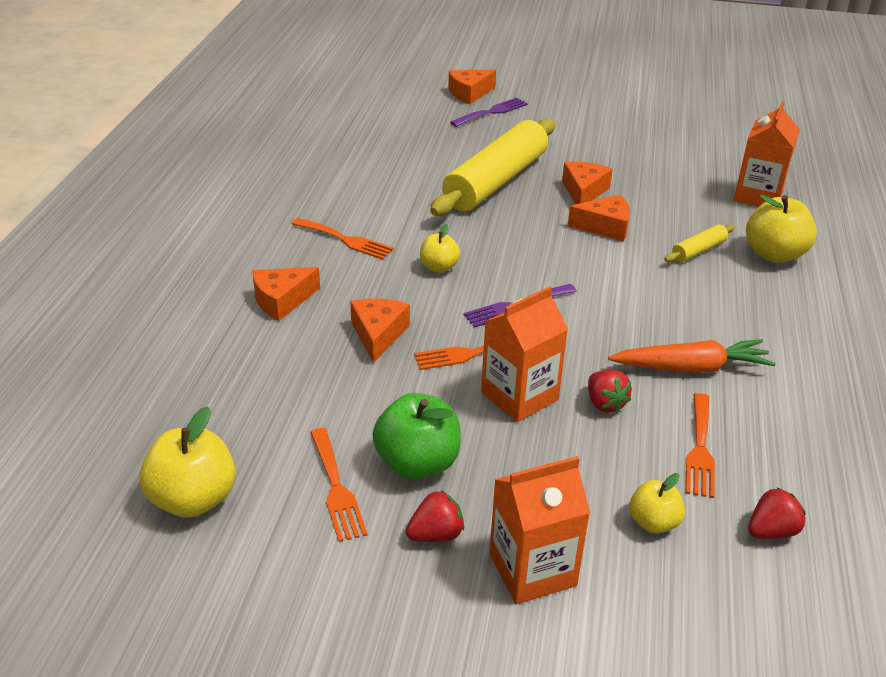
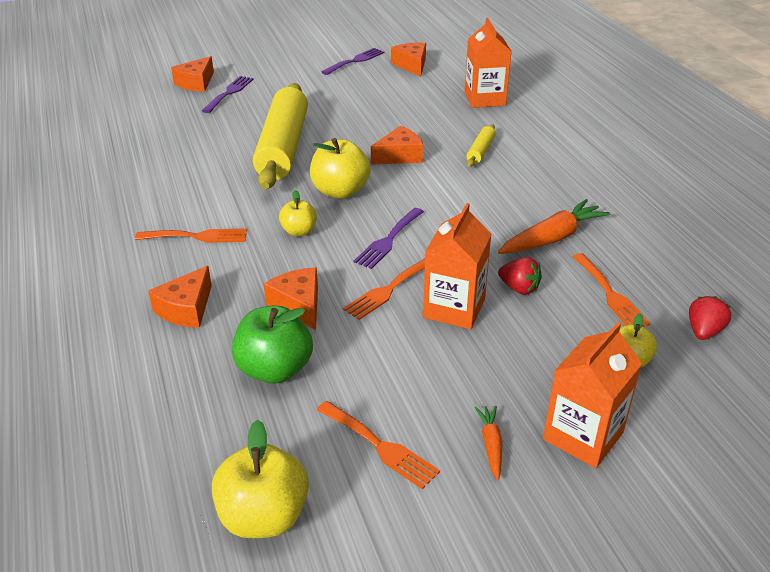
camera: 30 degrees left, 0 degrees up
(417, 463) = (426, 395): green apple -> green apple (274, 369)
(436, 534) = (491, 444): red strawberry -> orange carrot
(583, 191) = (359, 134): orange cheese -> orange cheese (411, 65)
(650, 114) = (355, 61): none -> purple fork
(774, 254) = (532, 137): yellow apple -> yellow apple (340, 191)

